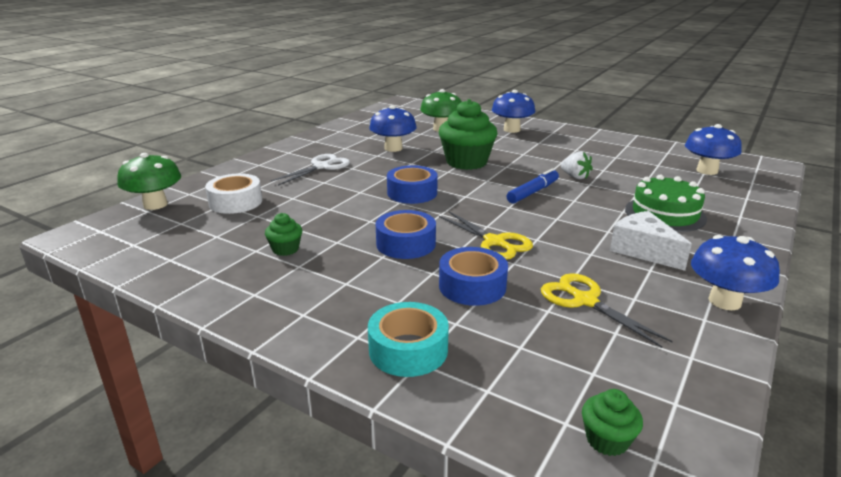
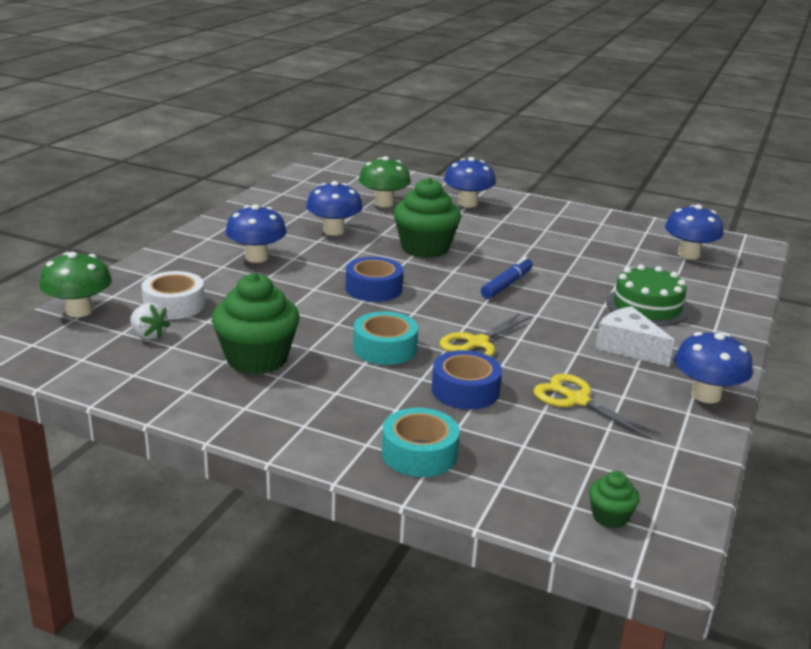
camera: 10 degrees left, 0 degrees up
(285, 249) = (257, 359): green cupcake -> green cupcake, size x2.14
(321, 167) = (256, 257): white scissors -> blue mushroom
(406, 244) = (385, 348): blue tape -> turquoise tape
(494, 242) = (477, 343): yellow scissors -> yellow scissors turned 90 degrees clockwise
(575, 177) = (549, 265): white strawberry -> white strawberry (149, 335)

